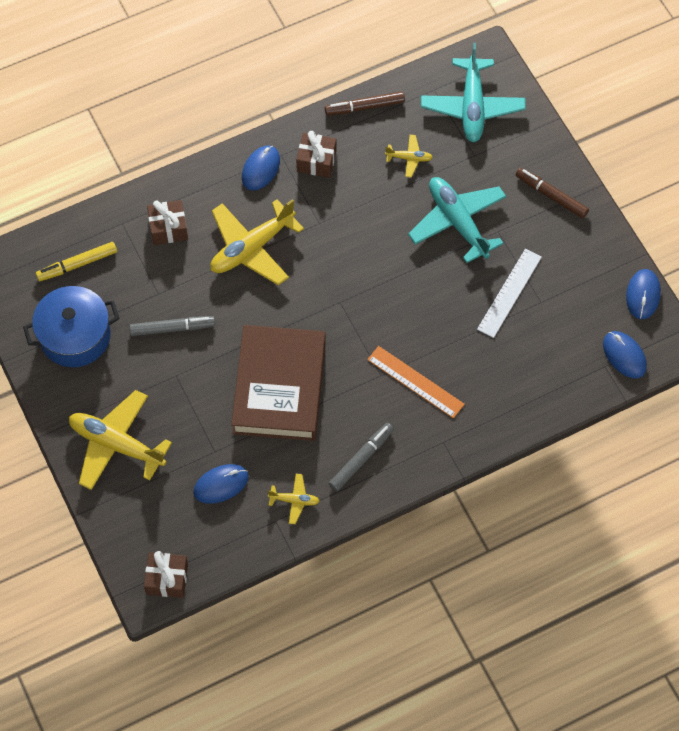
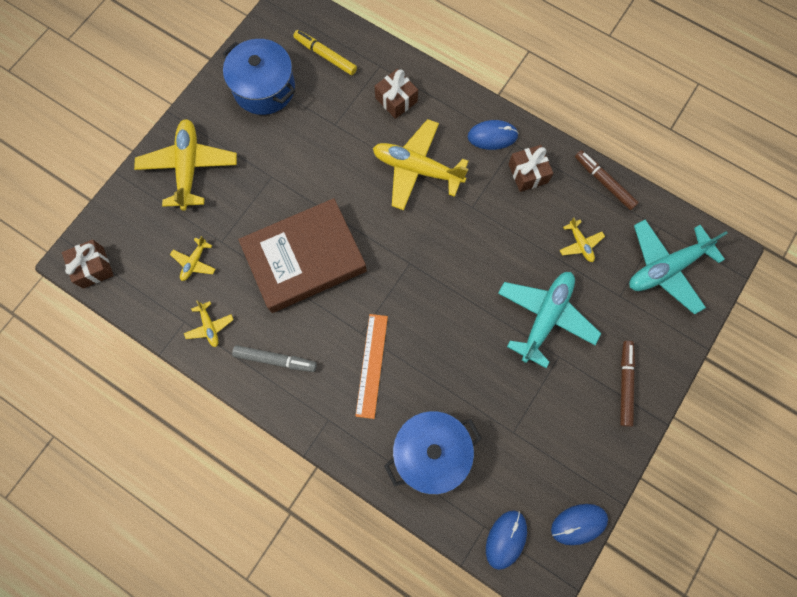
camera: 60 degrees right, 10 degrees up
(172, 328) = (310, 151): grey marker -> none
(221, 484) = (194, 262): blue mouse -> yellow plane
(509, 293) = (505, 399): white ruler -> none
(520, 374) = (431, 452): none -> blue pot

